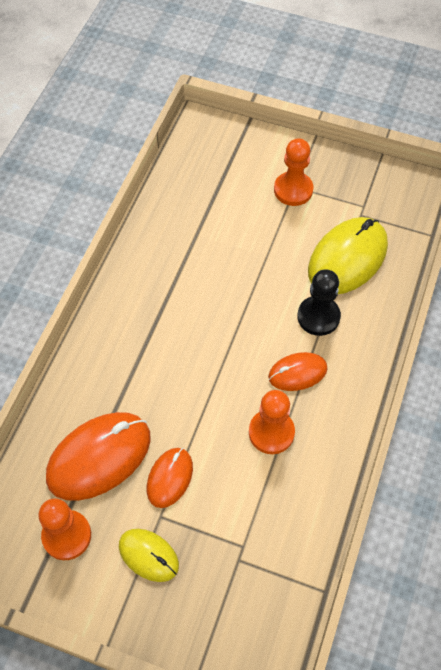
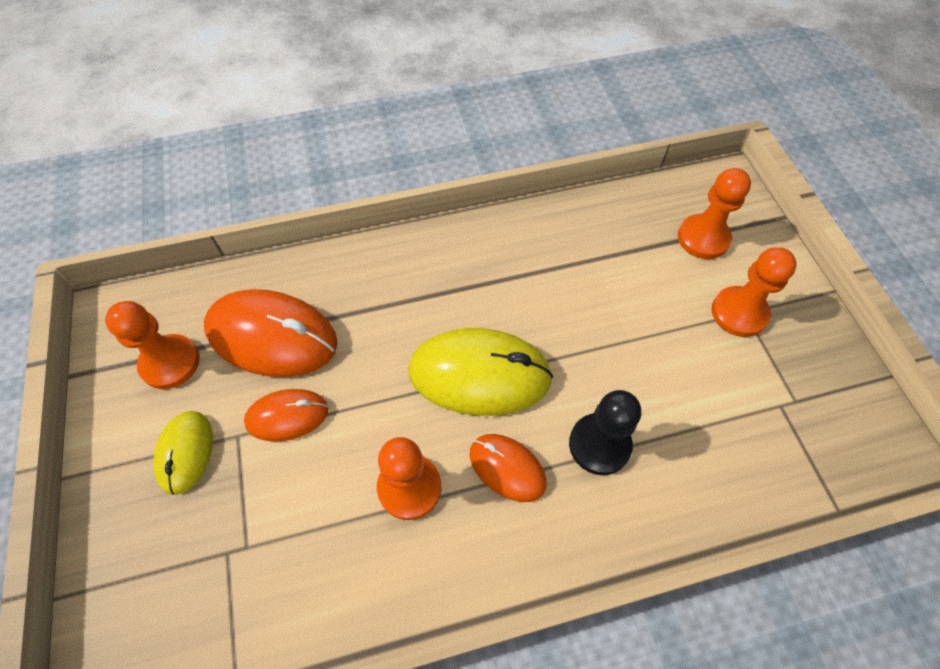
camera: 55 degrees right, 0 degrees up
(230, 168) = (703, 238): none -> orange pawn
(347, 258) = (707, 428): yellow mouse -> yellow mouse (479, 374)

